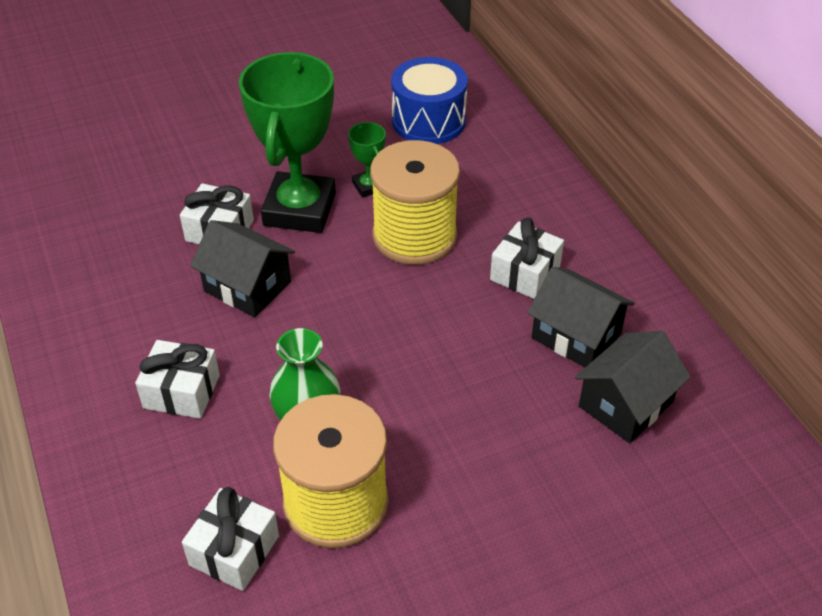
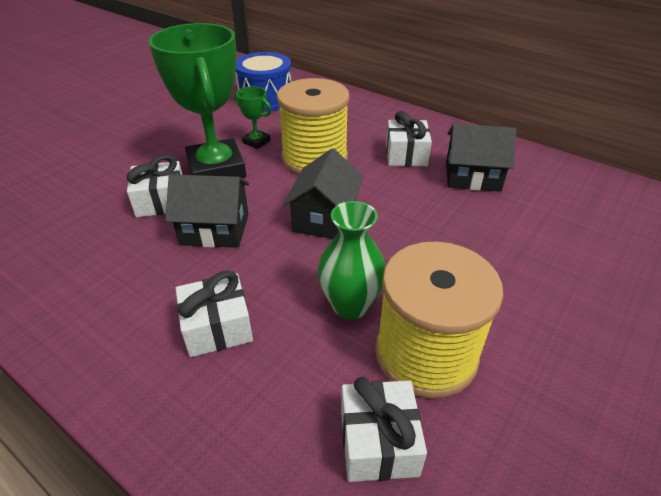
camera: 30 degrees left, 5 degrees down
(625, 404) = (542, 201): black house -> black house (324, 218)

